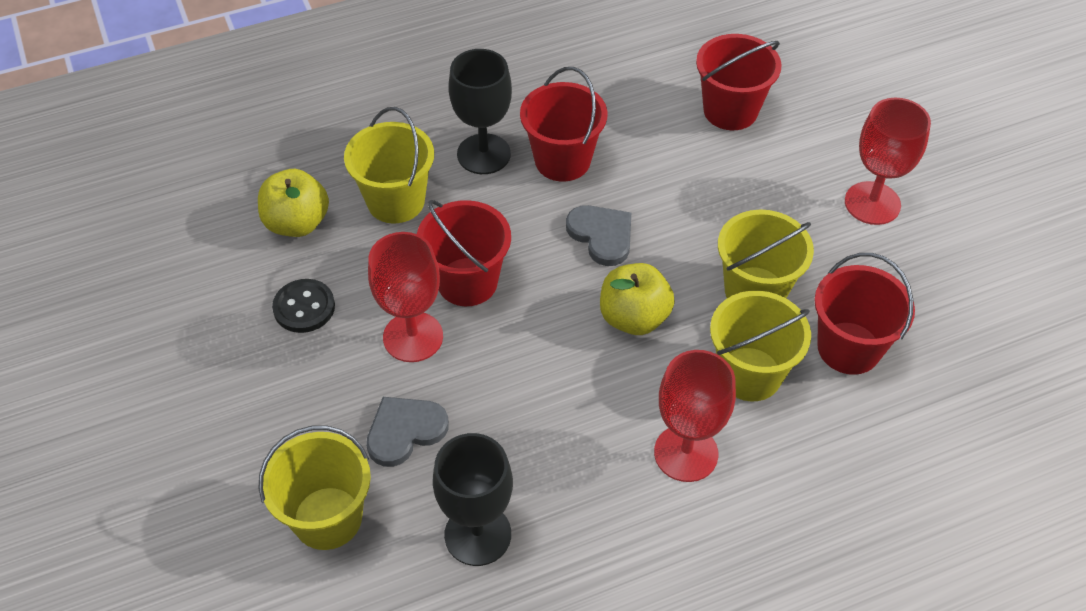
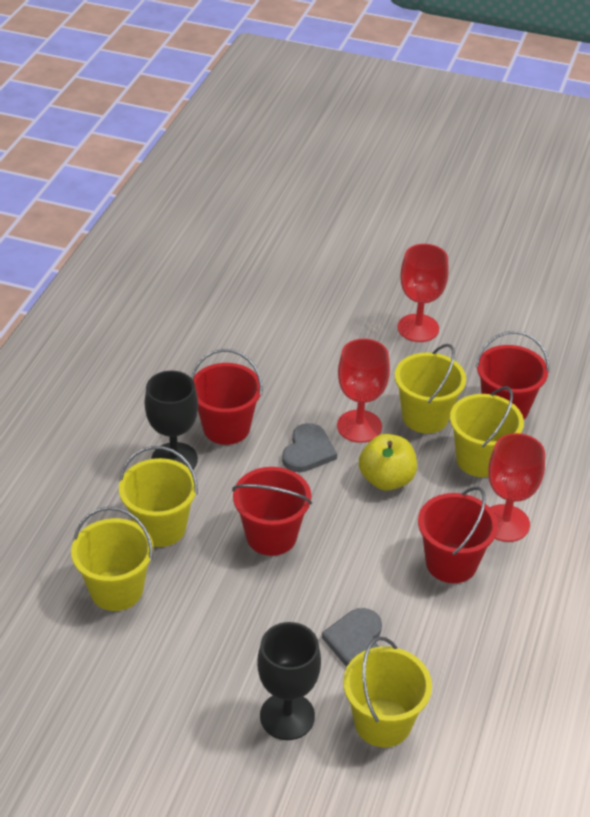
camera: 50 degrees left, 10 degrees down
(297, 223) = (116, 589): yellow apple -> yellow bucket
(304, 307) = (196, 631): black button -> none
(413, 337) = (285, 590): red goblet -> red goblet (359, 426)
(477, 534) = (468, 654): black goblet -> black goblet (287, 716)
(601, 235) = (308, 451): grey heart -> grey heart turned 105 degrees clockwise
(730, 110) = (280, 332): red bucket -> red bucket (451, 563)

